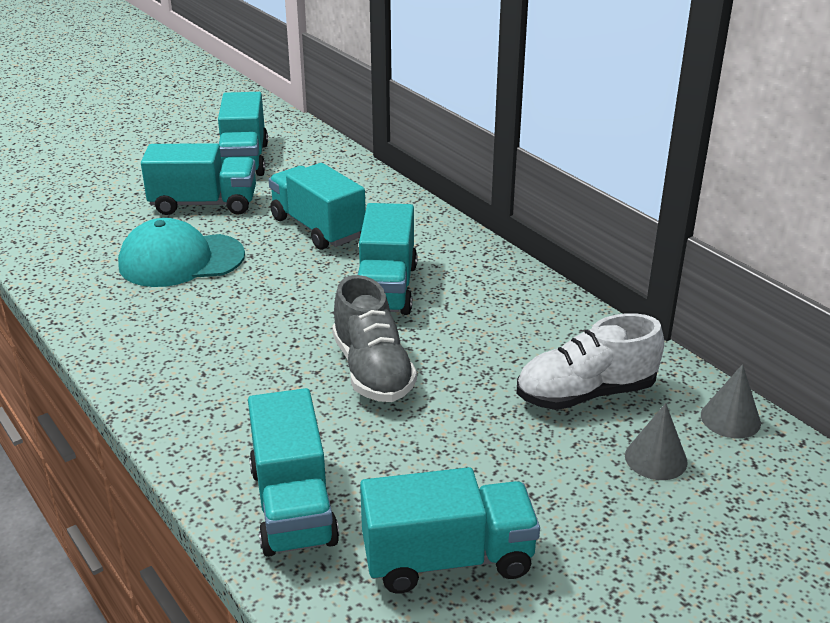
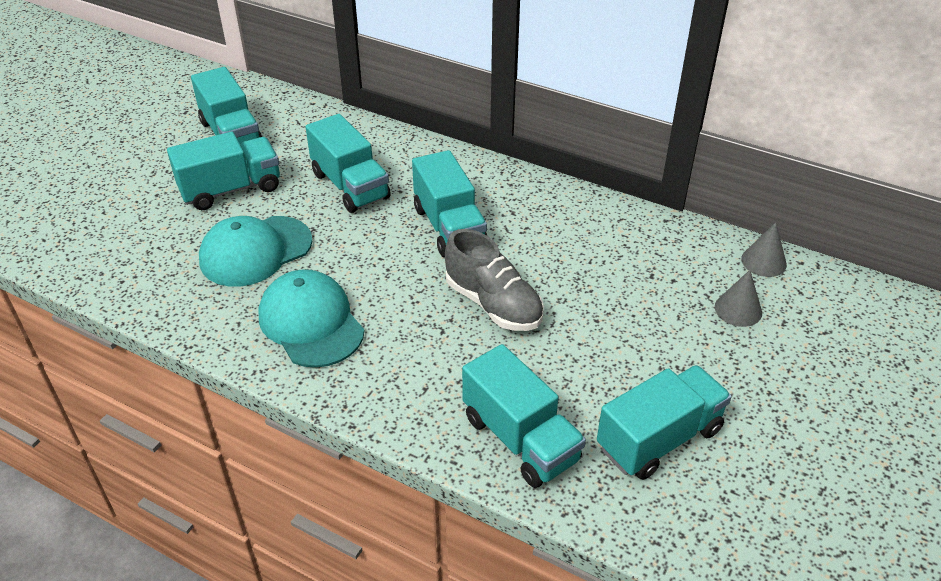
camera: 25 degrees left, 10 degrees up
(178, 334) = (311, 322): none -> turquoise cap
(317, 228) = (350, 186): turquoise truck -> turquoise truck turned 150 degrees counterclockwise
(585, 394) = (658, 273): white shoe -> none

